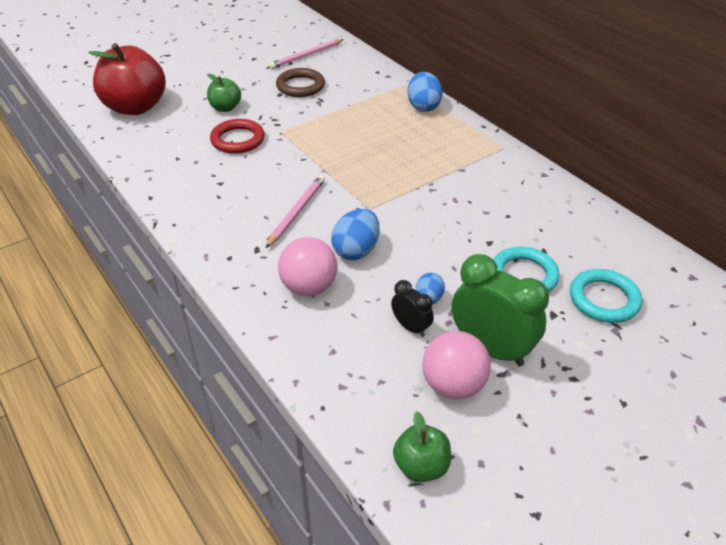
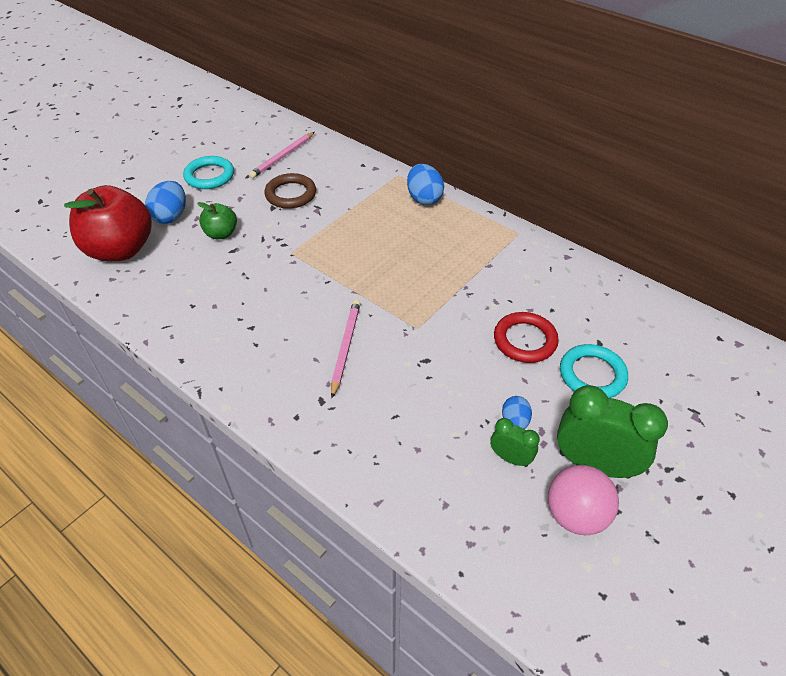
camera: 15 degrees left, 5 degrees up
(238, 140) = (249, 271): red ring -> red ring (525, 340)
(309, 287) = (393, 434): pink ball -> none
(356, 250) = (423, 380): blue egg -> blue egg (171, 216)
(411, 327) = (510, 458): black clock -> green clock
(421, 466) = (581, 615): green apple -> none
(604, 299) = (673, 385): turquoise ring -> turquoise ring (209, 176)

